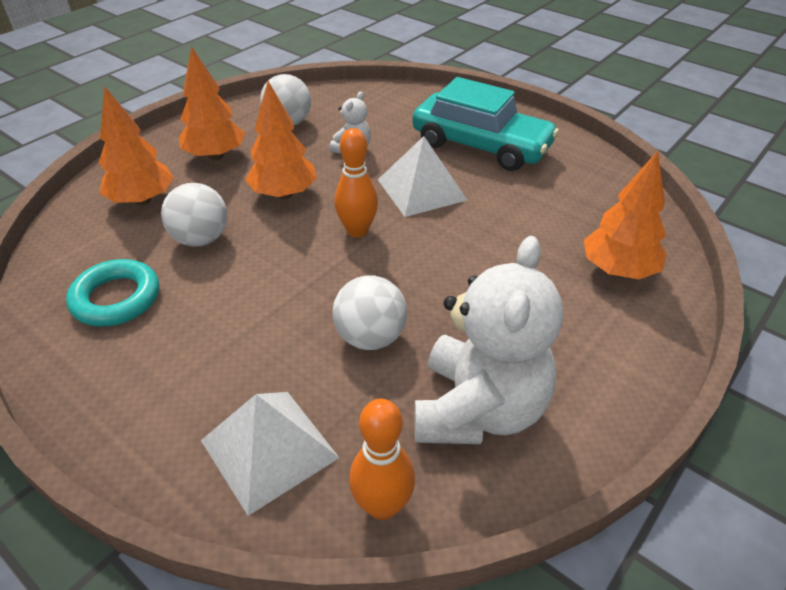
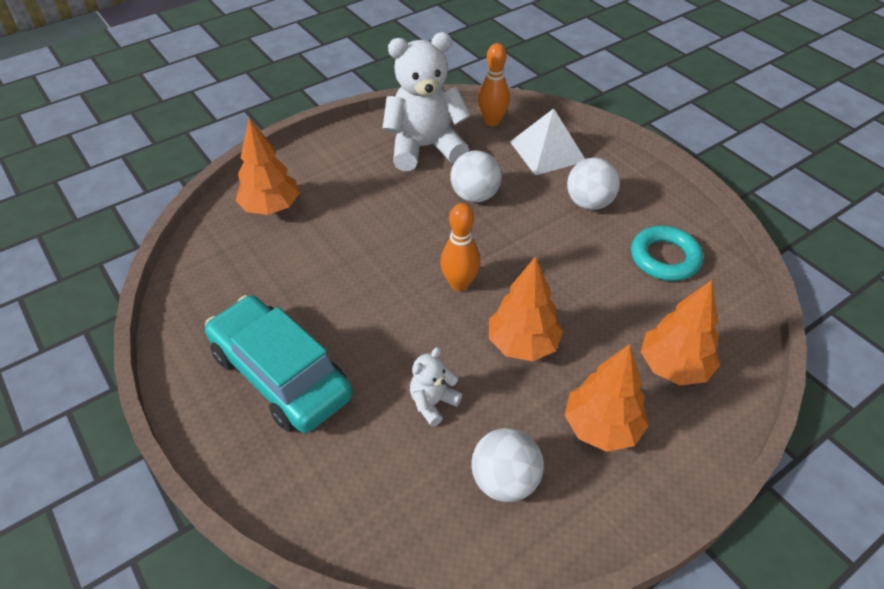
camera: 165 degrees left, 5 degrees up
(201, 239) = (603, 303): white ball -> white ball (589, 203)
(421, 189) = (380, 321): white pyramid -> none
(478, 409) = (425, 148): white teddy bear -> white teddy bear turned 45 degrees clockwise

